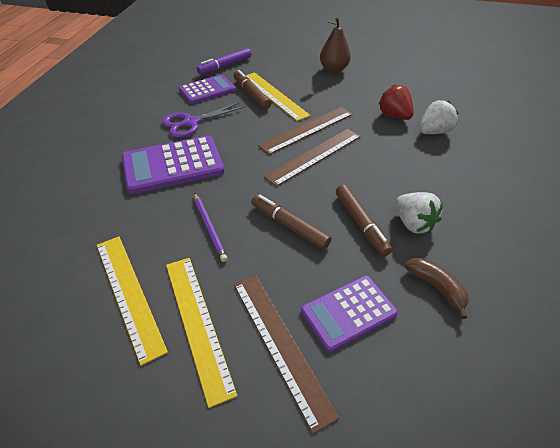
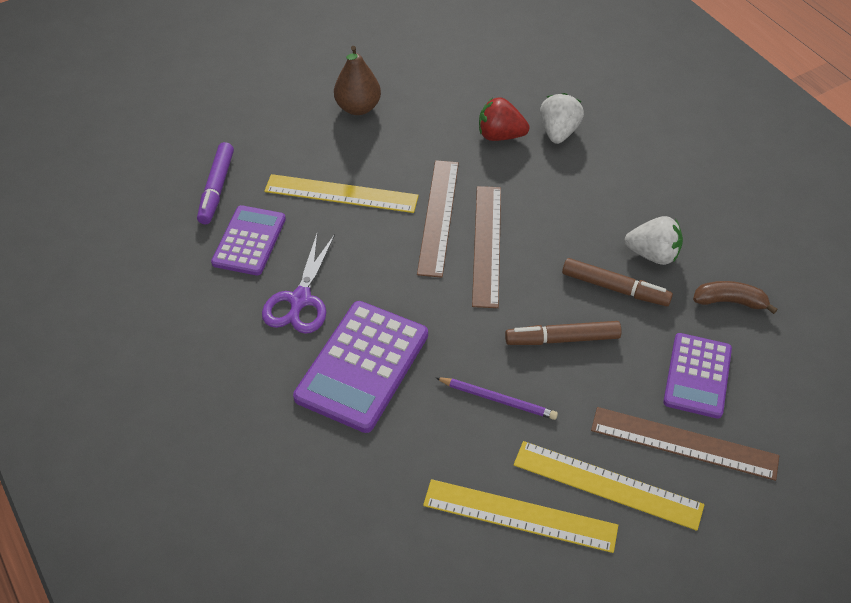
camera: 45 degrees left, 5 degrees up
(251, 94) = (312, 210): brown marker -> none

